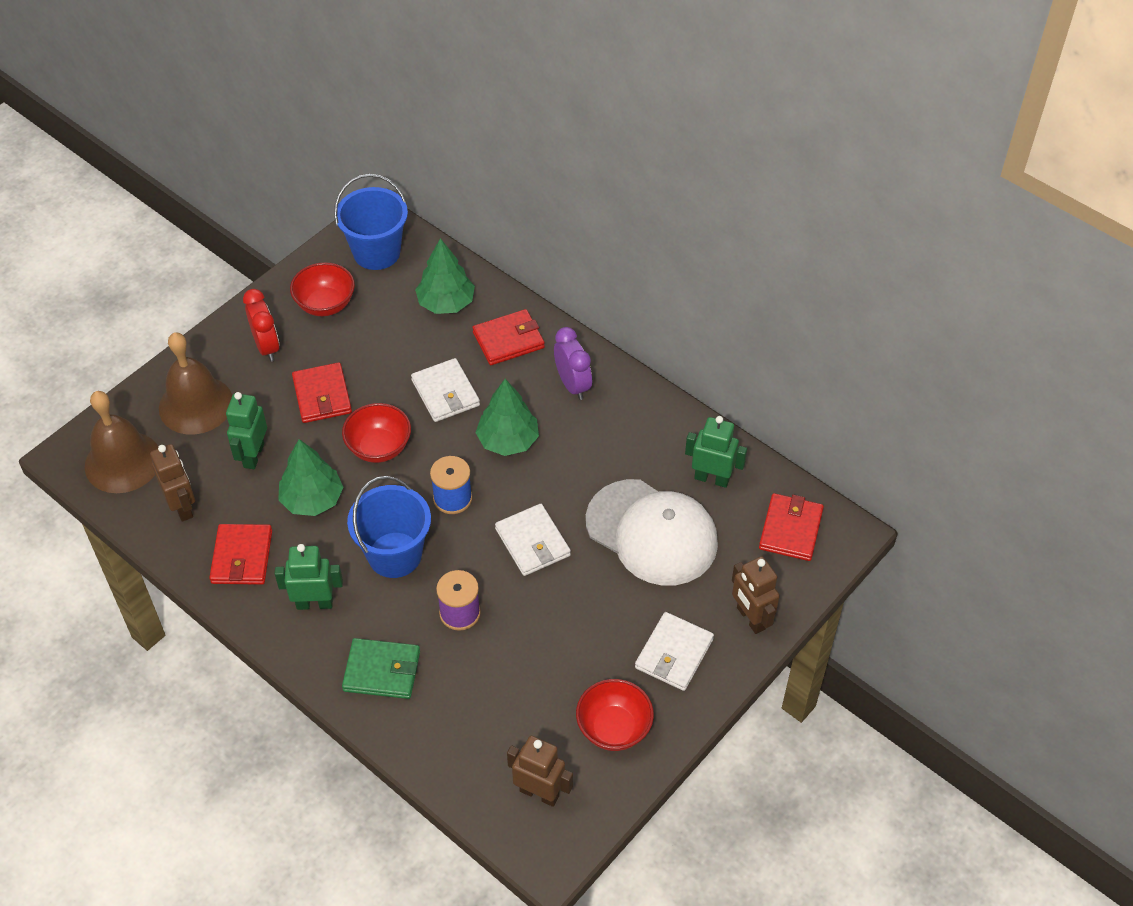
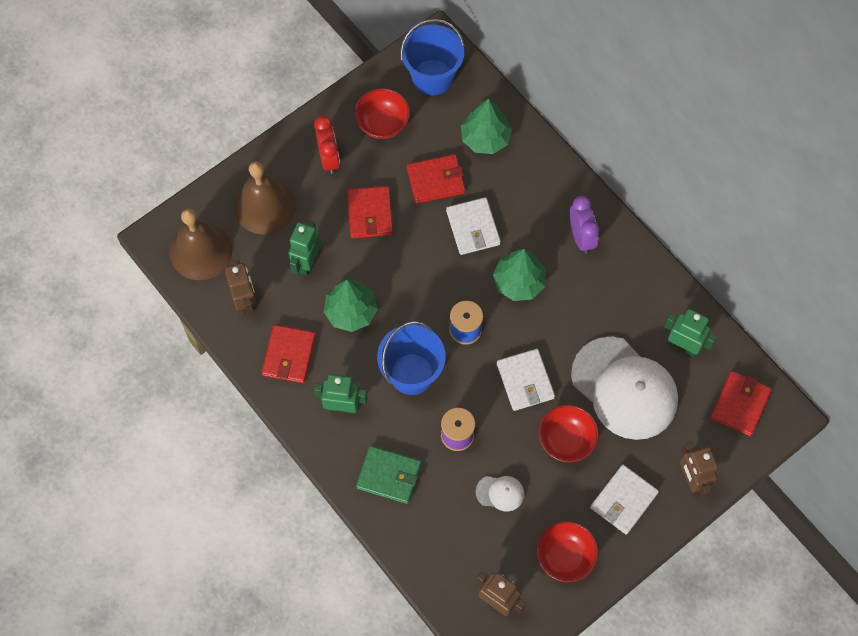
camera: 10 degrees right, 15 degrees up
(379, 447) = (411, 271): red bowl -> red bowl (566, 440)
(508, 340) = (533, 184): red wallet -> red wallet (435, 180)
(522, 669) = (500, 493): none -> white cap

